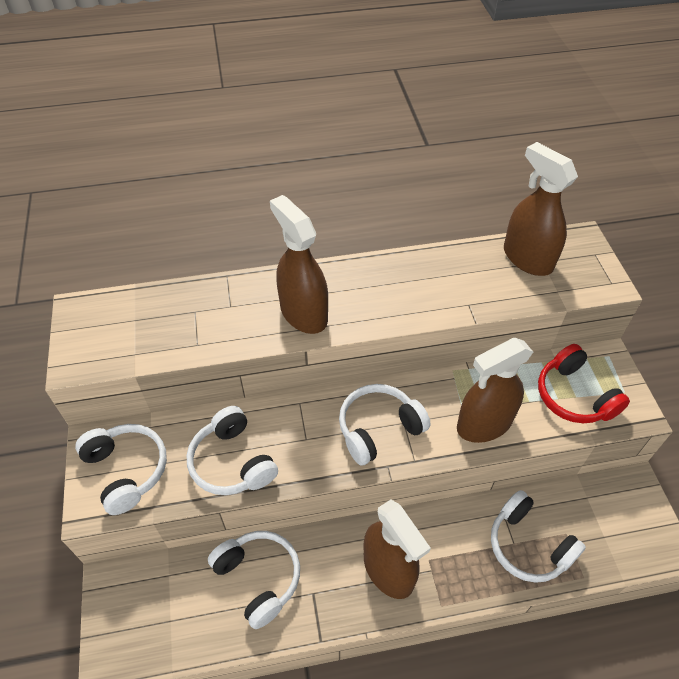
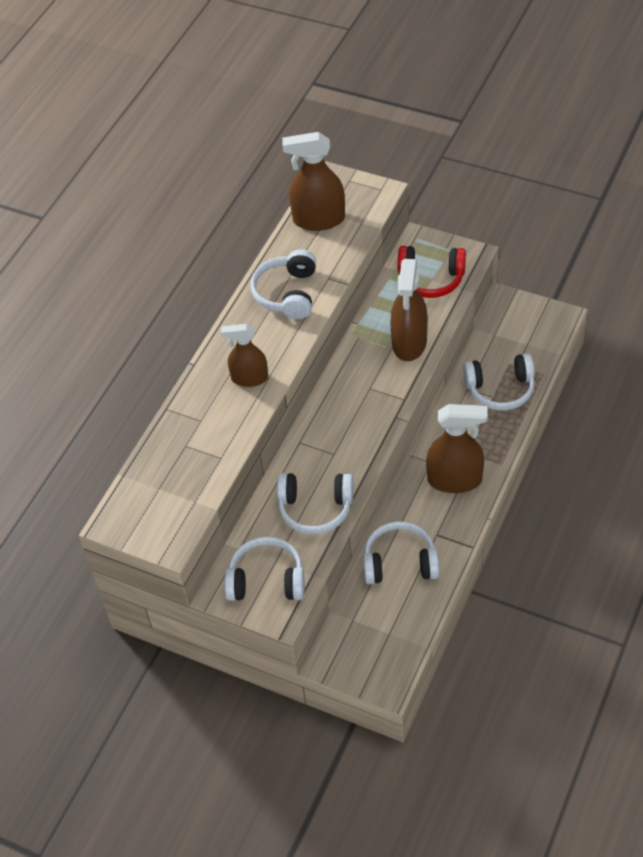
camera: 50 degrees left, 0 degrees up
(303, 313) = (249, 378): brown spray bottle -> brown spray bottle, size x0.66
(378, 429) = (362, 405): white headphones -> white headphones (287, 293)

